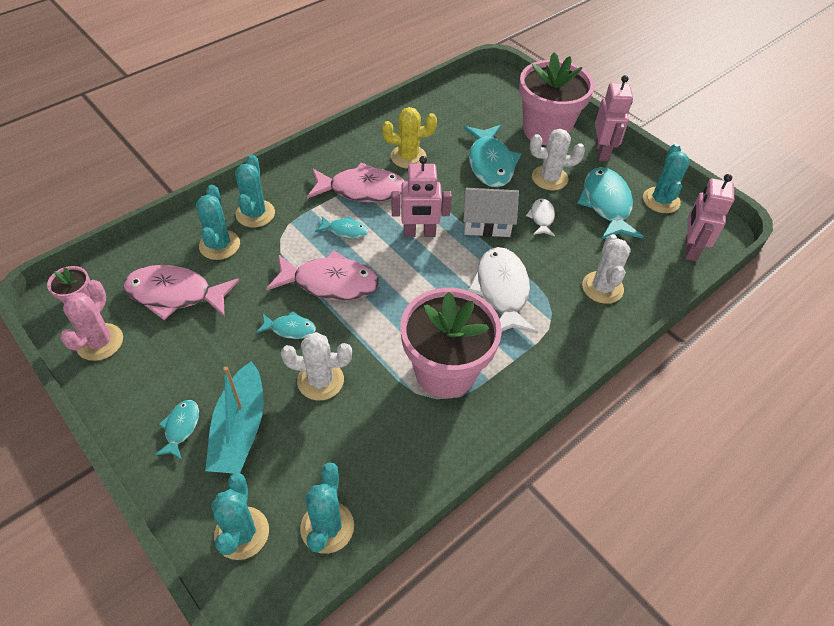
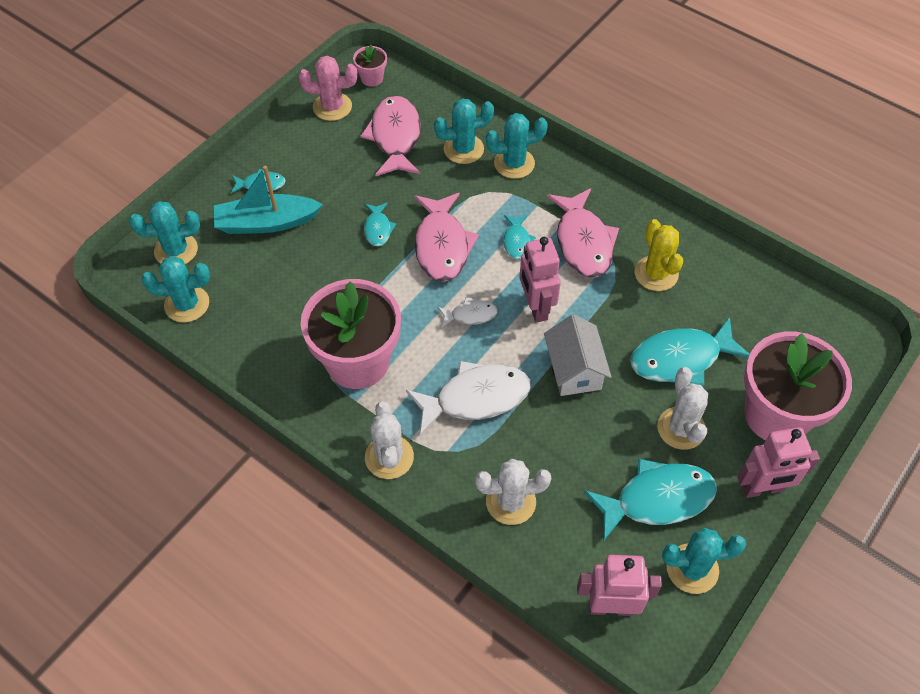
camera: 80 degrees right, 5 degrees up
(320, 380) = (326, 265): white cactus -> white cactus (389, 457)
(541, 218) = (604, 426): white fish -> white fish (470, 315)

